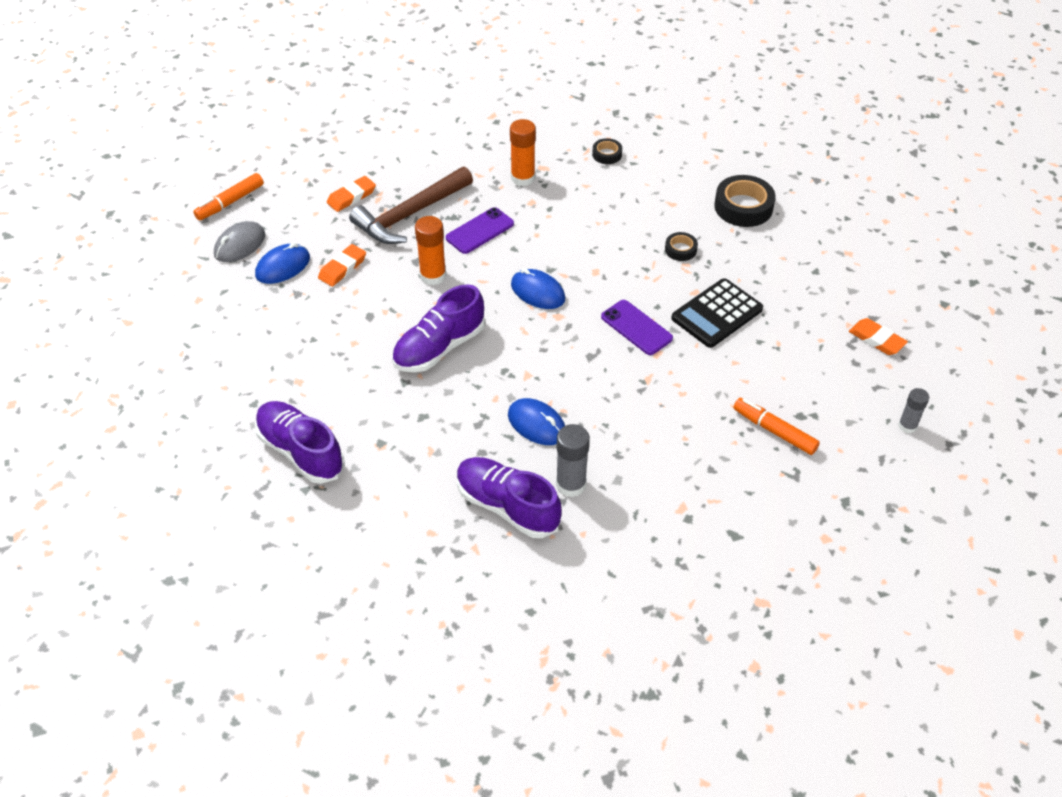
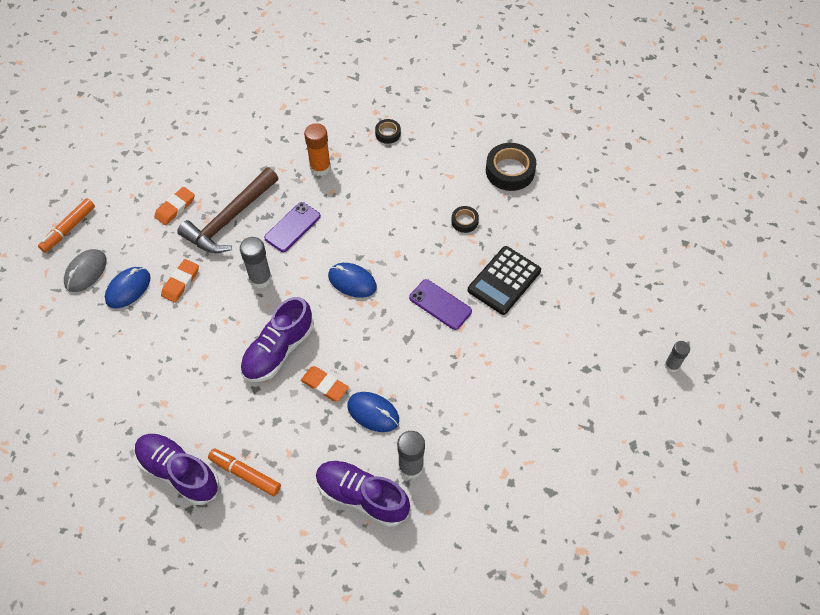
camera: 10 degrees left, 10 degrees up
(433, 276) = (260, 278): orange glue stick -> grey glue stick
(774, 431) = (567, 387): orange marker -> orange marker (245, 474)
(876, 339) = (636, 286): orange eraser -> orange eraser (324, 385)

